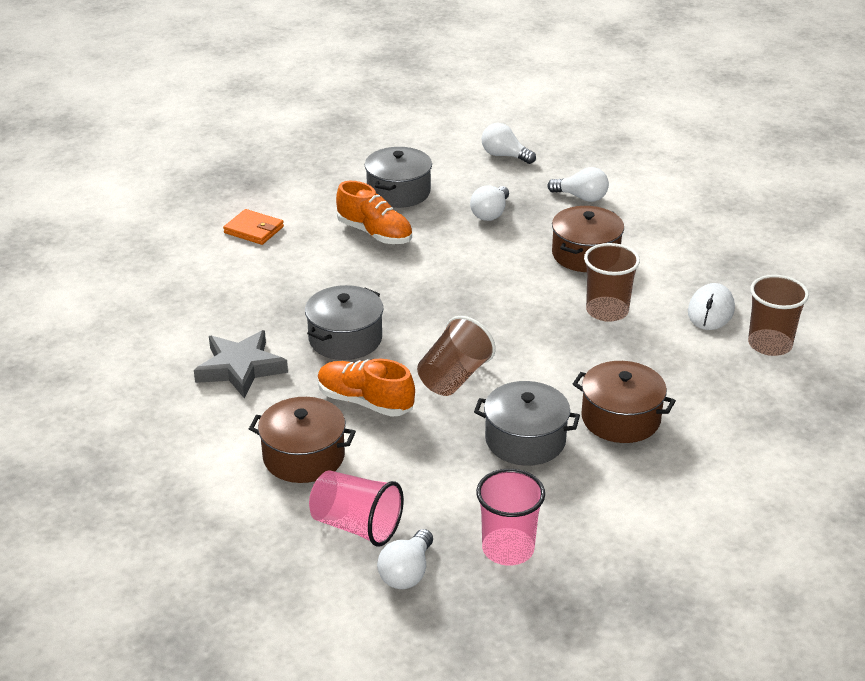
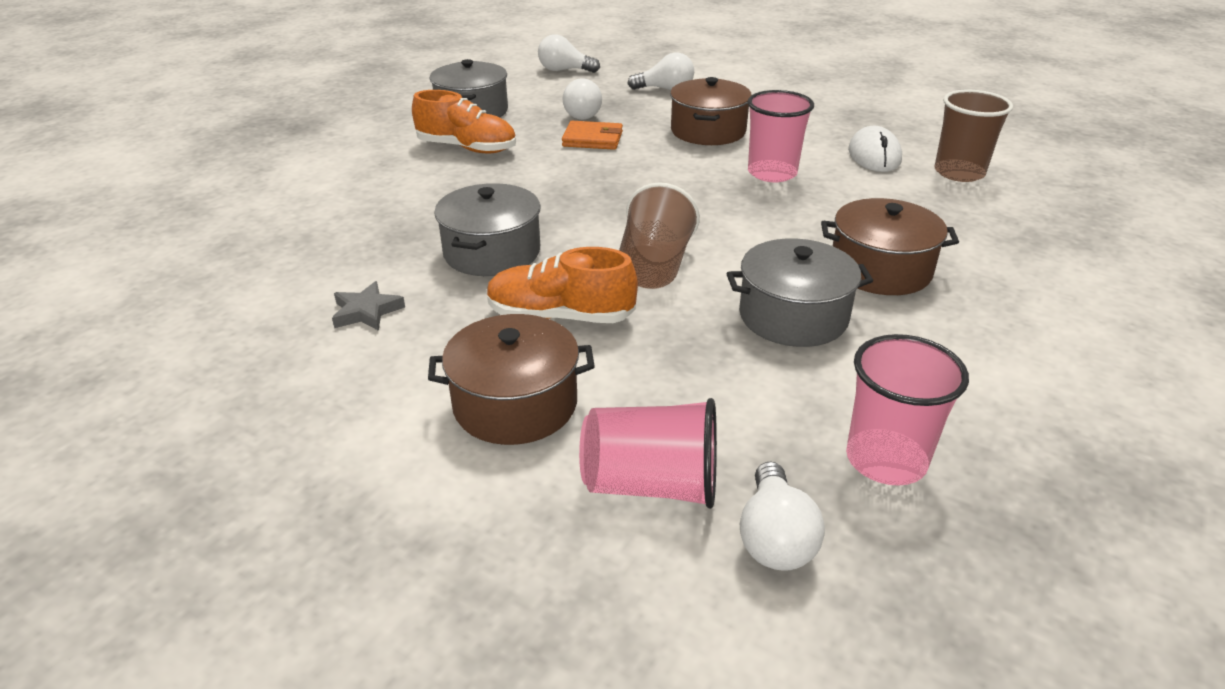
camera: 20 degrees left, 0 degrees up
(240, 368) = (366, 311): grey star -> grey star, size x0.55
(254, 230) = (318, 167): orange wallet -> orange wallet (592, 139)
(607, 311) = (772, 173): brown cup -> pink cup

